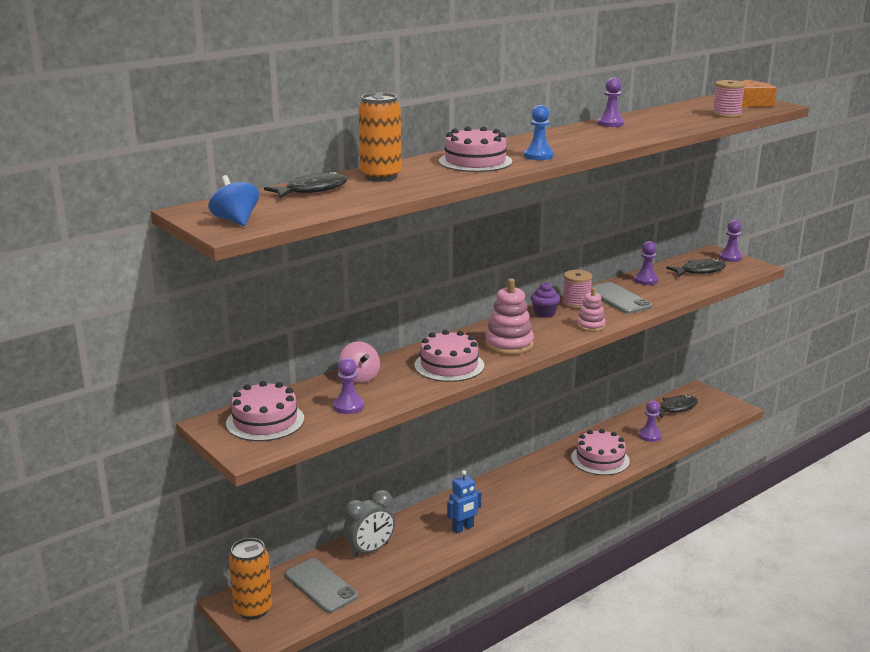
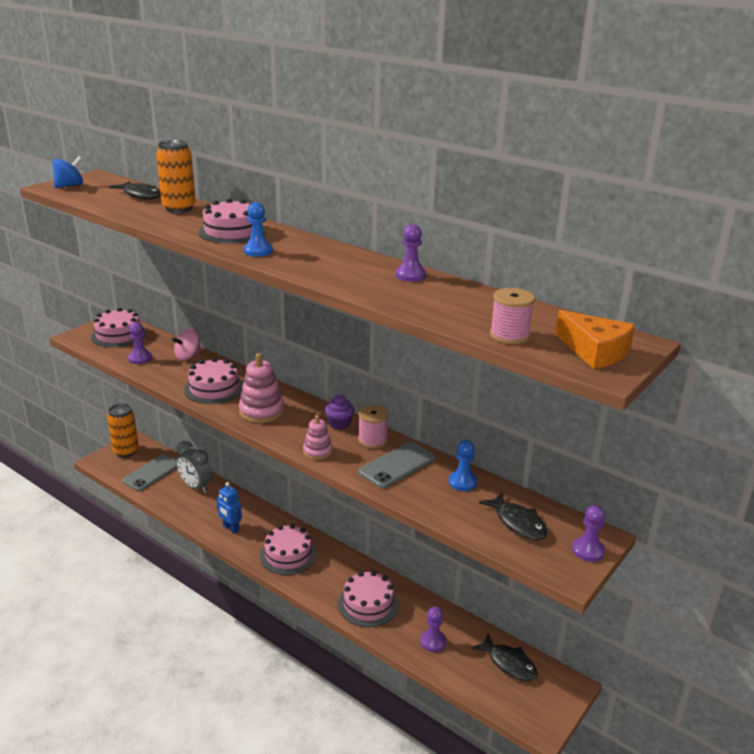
camera: 75 degrees right, 5 degrees up
(519, 495) = (288, 555): none -> pink cake
(646, 280) = (462, 482): purple pawn -> blue pawn

